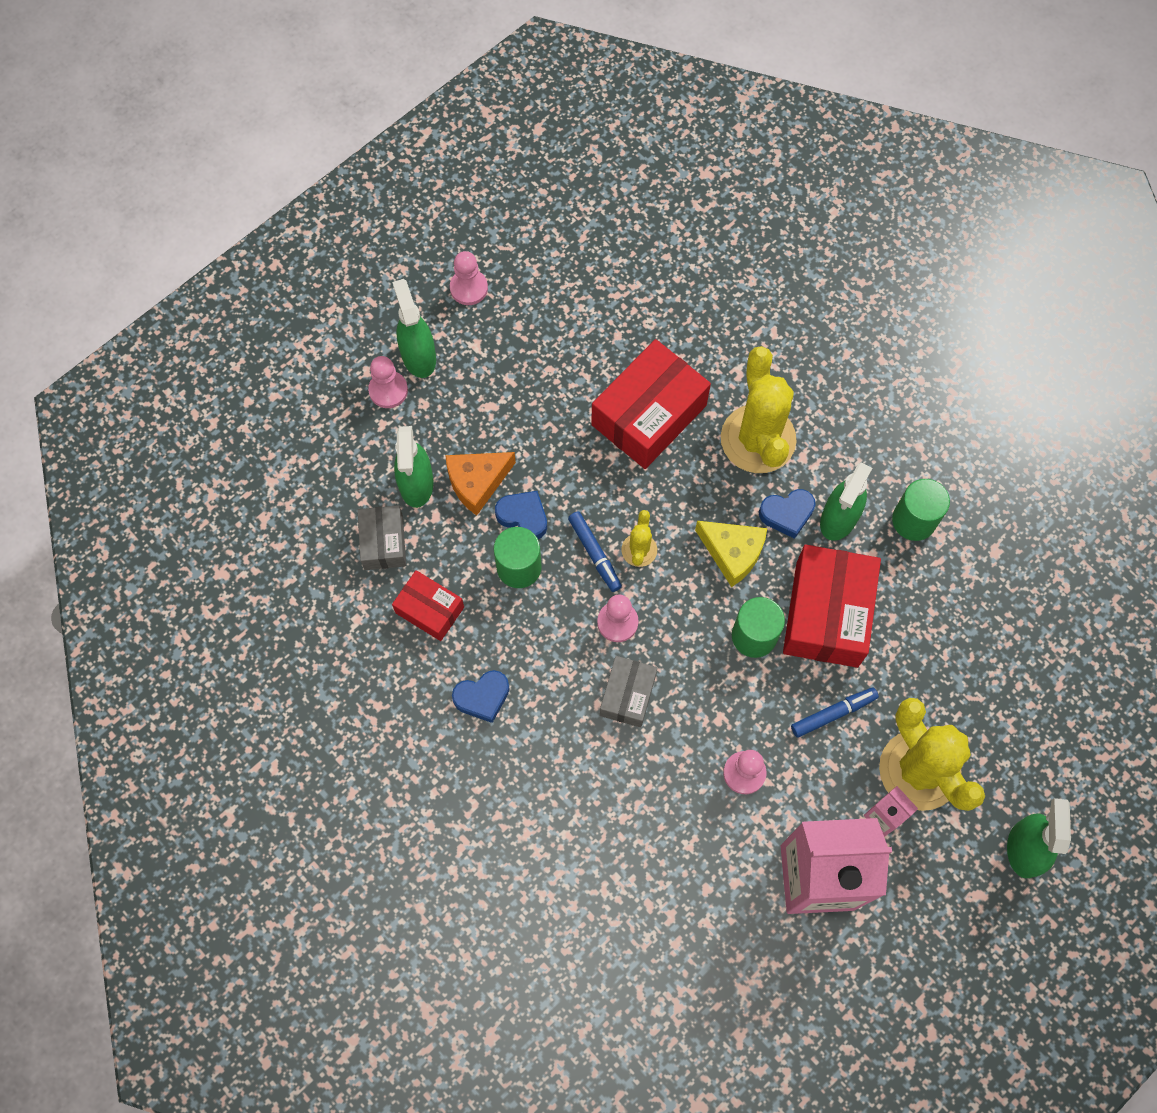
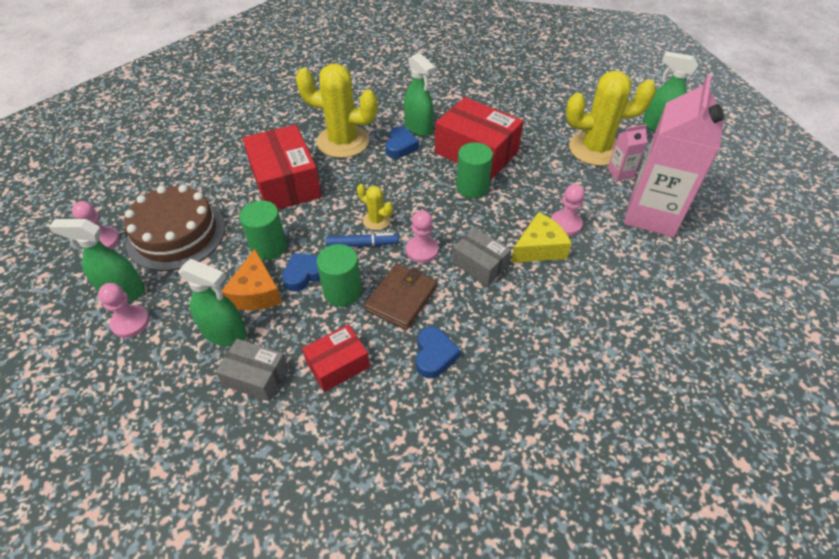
camera: 65 degrees left, 20 degrees down
(513, 352) = (176, 234): none -> brown cake
(539, 632) = (401, 298): none -> brown wallet
(732, 553) = (409, 177): yellow cheese -> yellow cheese (539, 248)
(833, 713) = (543, 171): blue marker -> none
(913, 520) = (440, 101): green cylinder -> green cylinder (269, 247)

